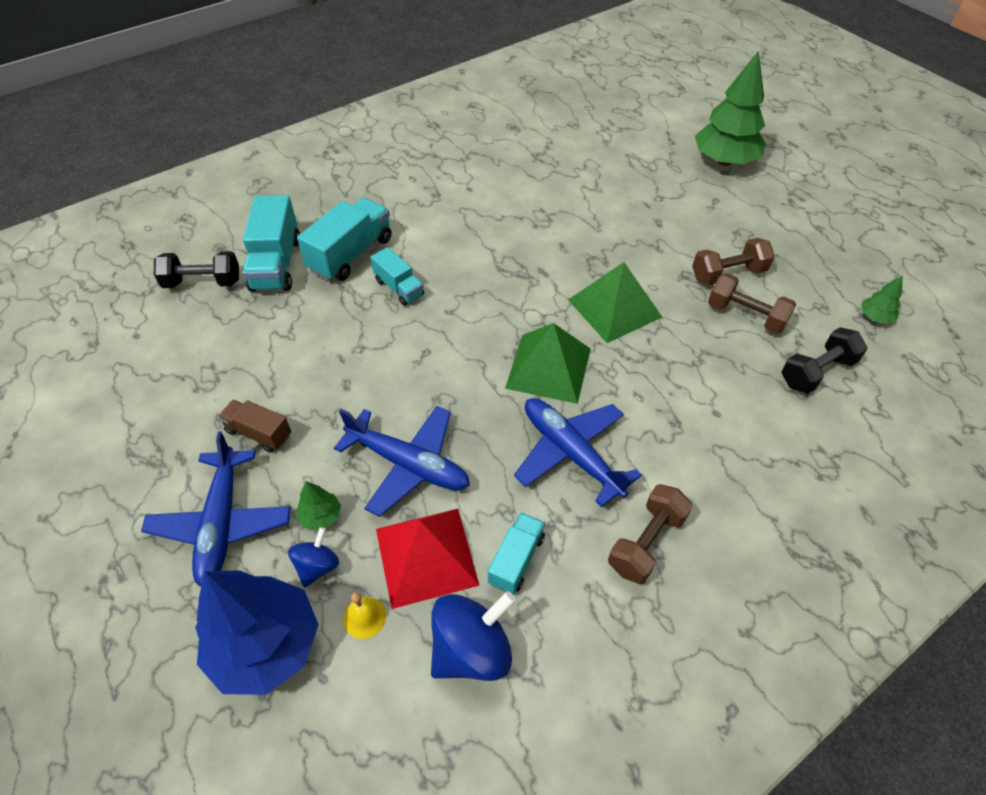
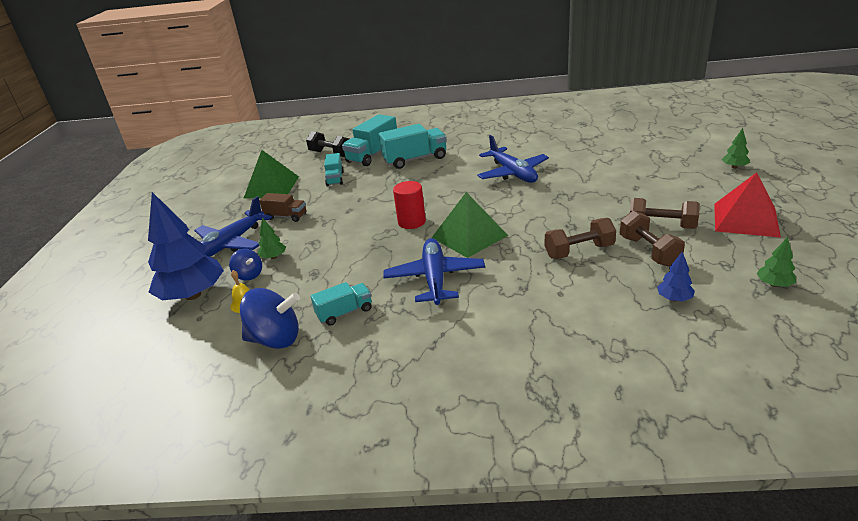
camera: 40 degrees right, 20 degrees down
(259, 433) = (286, 216): brown truck -> brown truck turned 135 degrees clockwise
(317, 566) = (249, 275): blue spinning top -> blue spinning top turned 75 degrees clockwise
(399, 288) = (424, 179): turquoise truck -> turquoise truck (335, 179)
(409, 464) = (339, 252): blue plane -> blue plane (513, 173)
(426, 556) = (301, 292): red pyramid -> red pyramid (746, 219)
(455, 372) = (411, 222): none -> red cylinder
(614, 308) = (548, 221): green pyramid -> green pyramid (271, 187)
(646, 542) = (430, 337): brown dumbbell -> brown dumbbell (579, 251)
(724, 161) = (734, 167): green tree -> green tree, size x0.43
(816, 372) = (674, 298): black dumbbell -> blue tree

